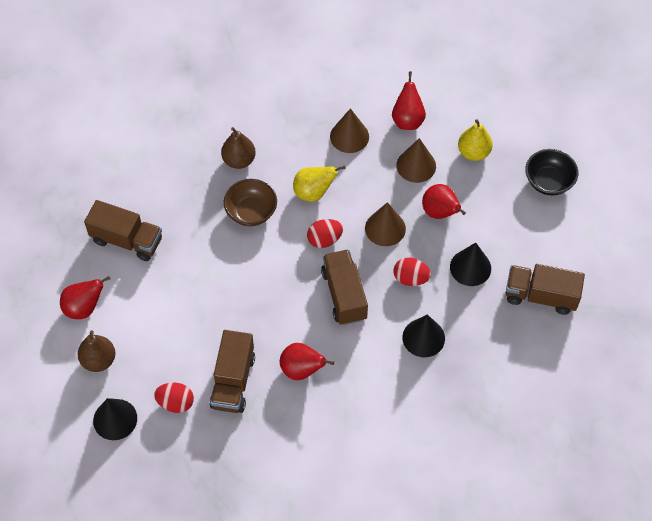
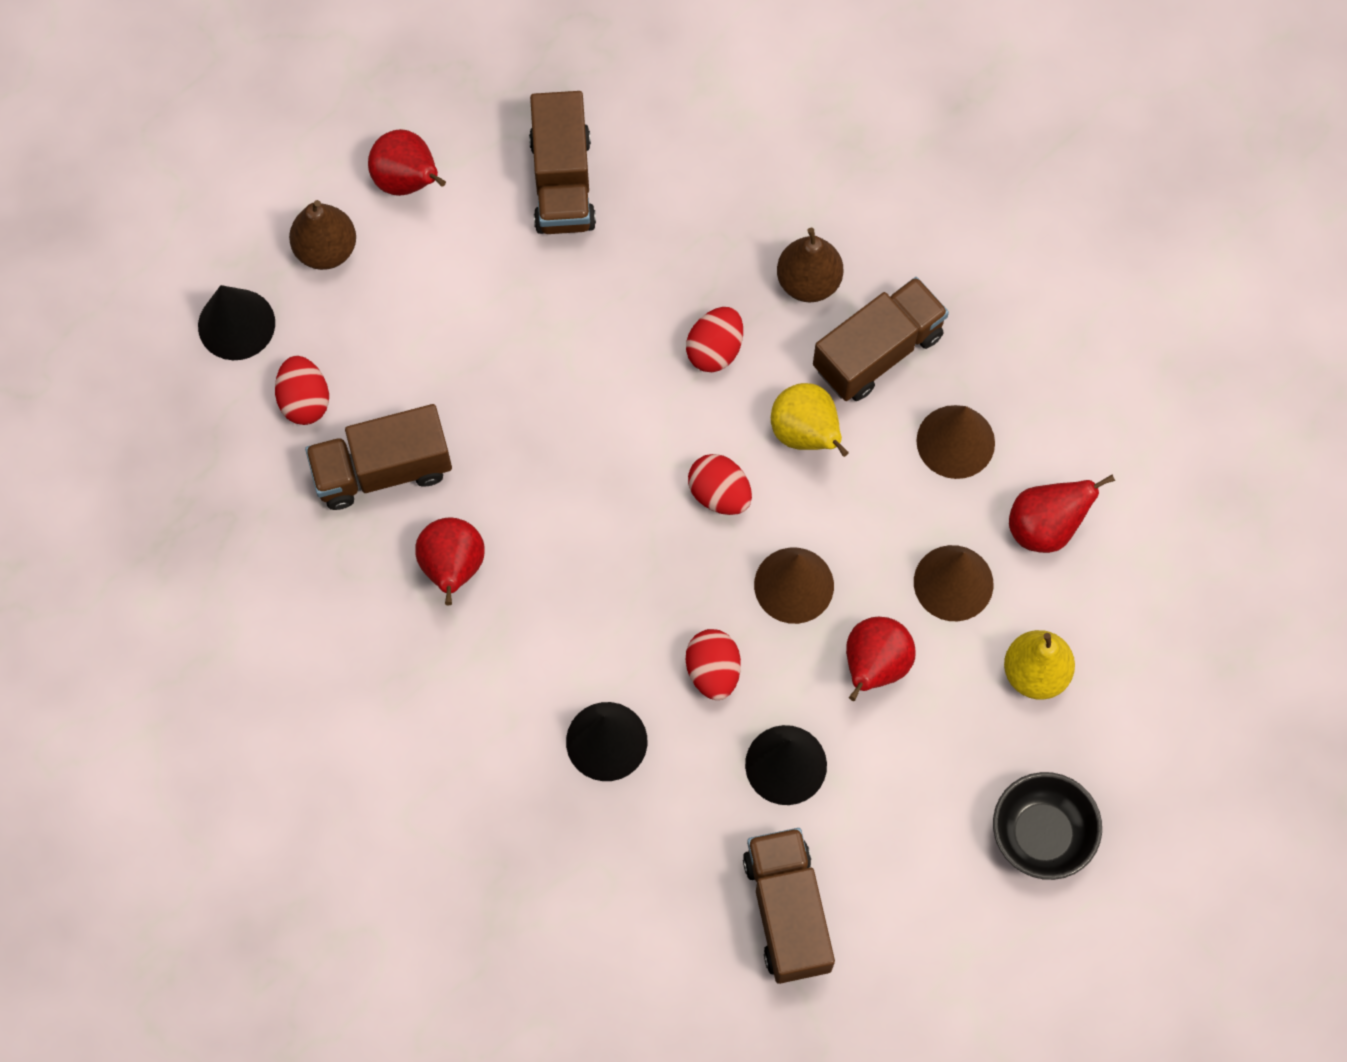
camera: 65 degrees right, 10 degrees up
(251, 212) = (715, 349): brown bowl -> red egg
(344, 295) = (627, 574): brown truck -> brown truck (878, 352)

